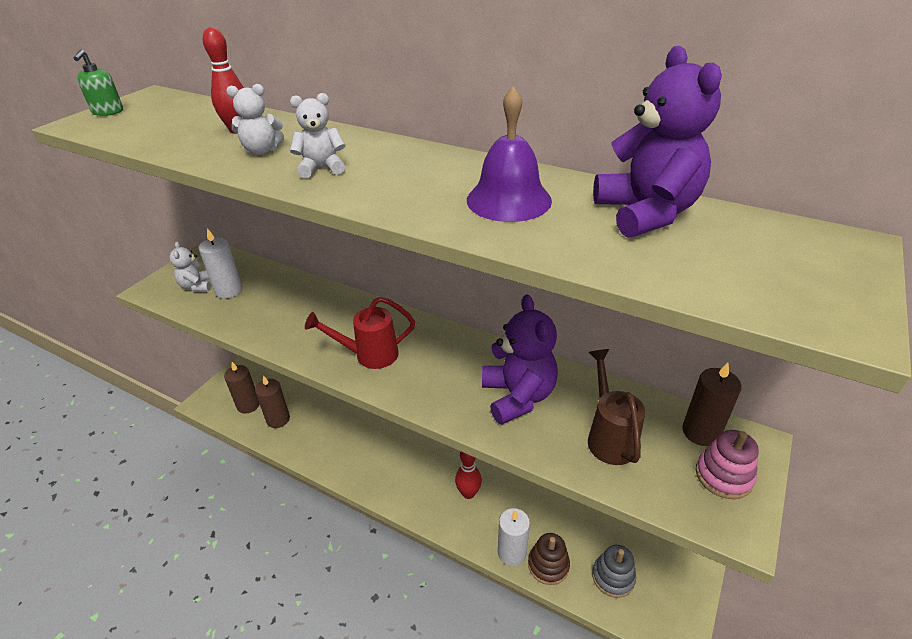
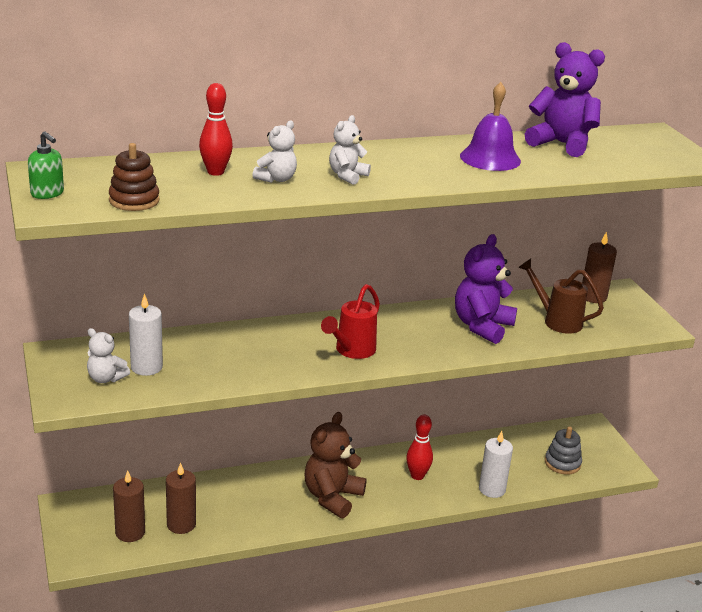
camera: 50 degrees left, 10 degrees down
(386, 466) = (332, 497): none -> brown teddy bear
(518, 396) = (482, 326): purple teddy bear -> purple teddy bear turned 90 degrees counterclockwise
(548, 565) = (521, 481): brown stacking toy -> brown stacking toy (134, 200)
(723, 476) = (628, 310): pink stacking toy -> none

